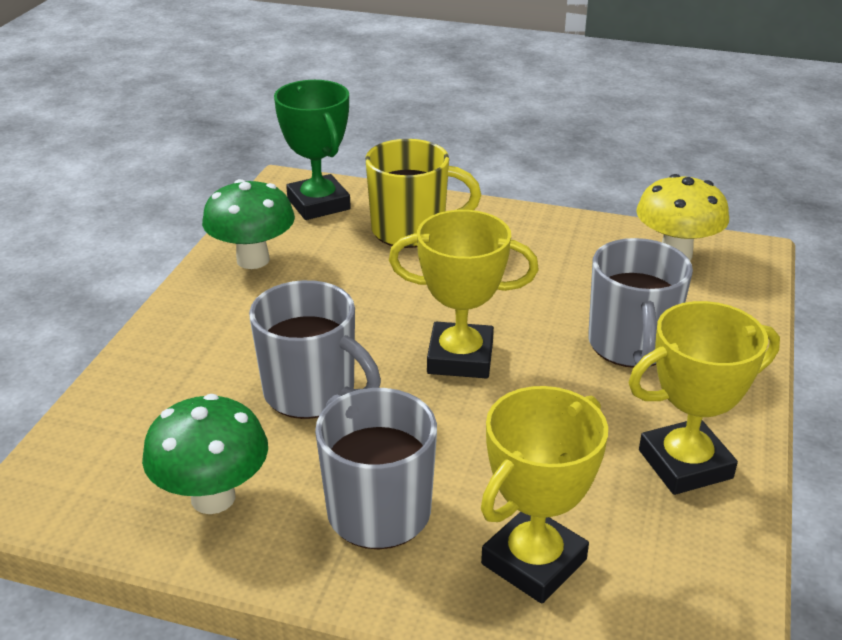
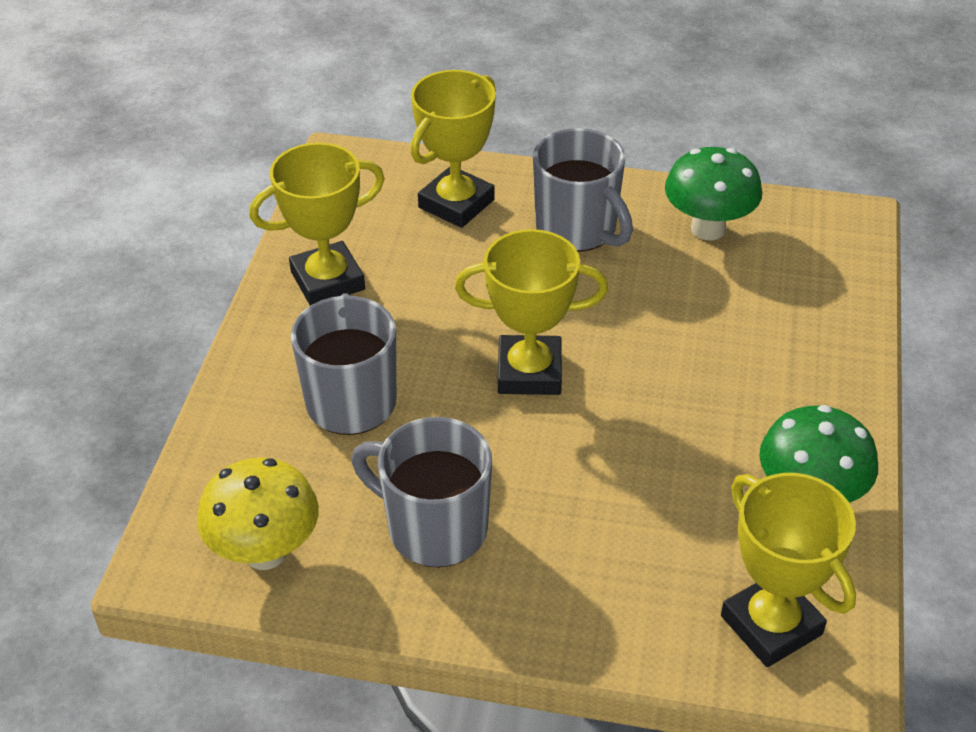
camera: 175 degrees right, 10 degrees up
(312, 393) = (665, 323): grey mug -> grey mug (434, 528)
(318, 204) = (771, 625): green trophy -> yellow trophy
(411, 230) = (622, 574): yellow mug -> none

